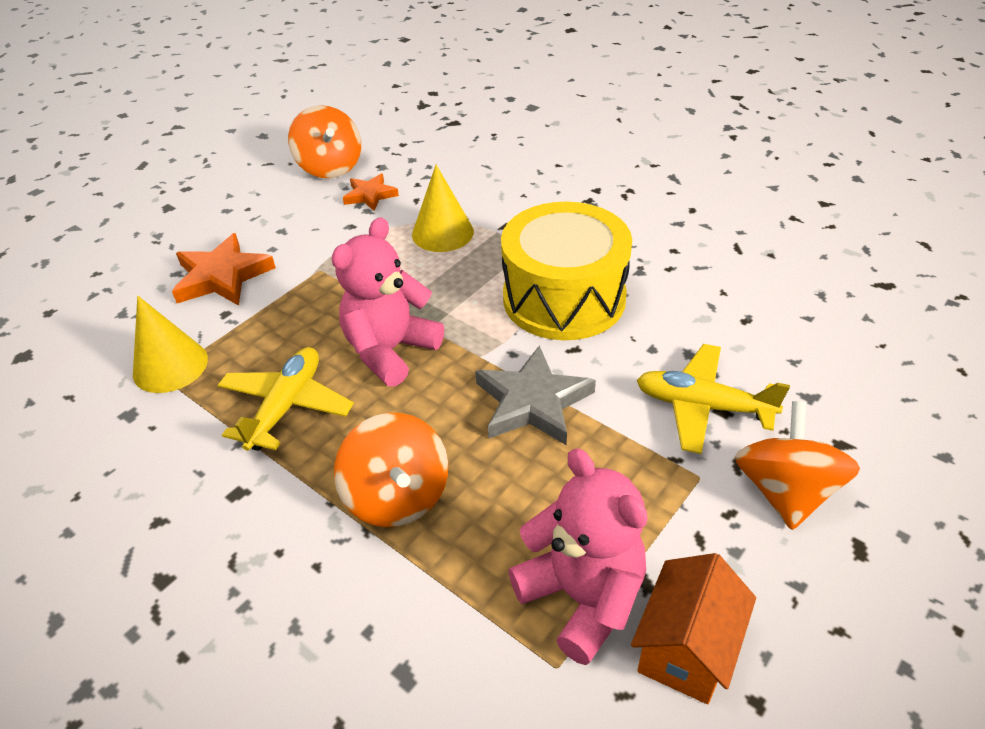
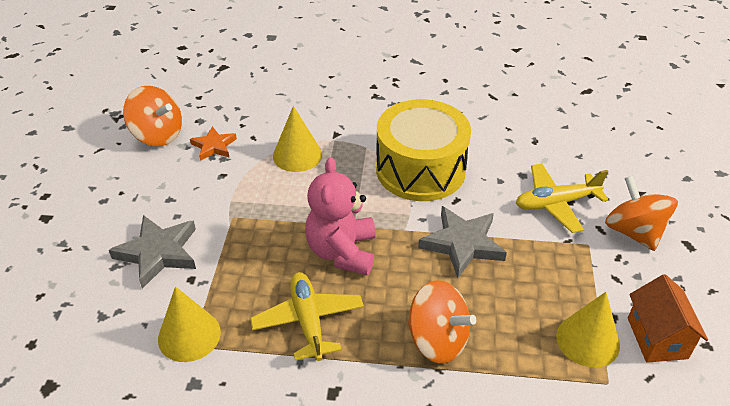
camera: 35 degrees left, 0 degrees up
(222, 276) = (158, 253): orange star -> grey star
(582, 597) = (588, 340): pink teddy bear -> yellow cone

